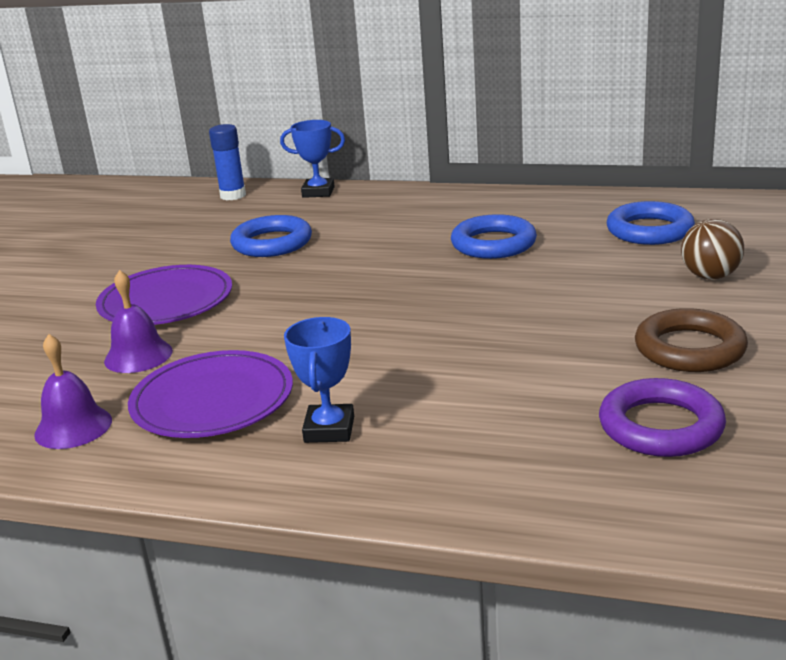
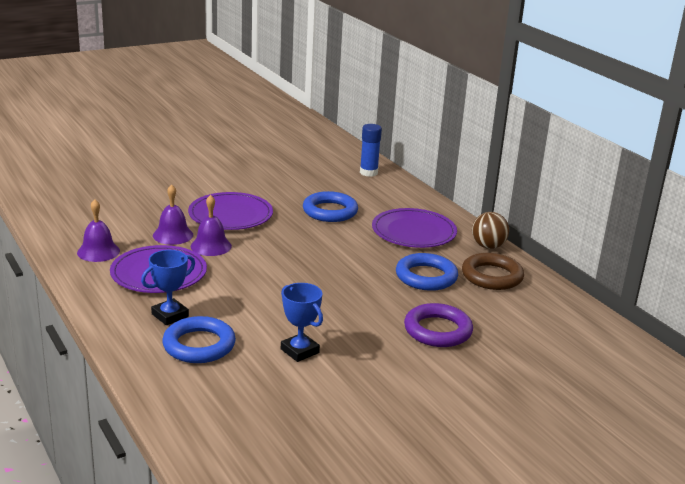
camera: 40 degrees right, 0 degrees up
(213, 340) = (211, 246): none -> purple bell
(318, 192) = (411, 194): blue trophy -> blue trophy (299, 351)
(395, 218) = (413, 232): none -> purple plate
(649, 230) = (524, 322): blue ring -> blue ring (199, 345)
(660, 426) = (285, 410): purple ring -> purple ring (437, 330)
(689, 349) = (383, 390): brown ring -> brown ring (492, 276)
(710, 276) = (488, 366): brown ball -> brown ball (488, 246)

